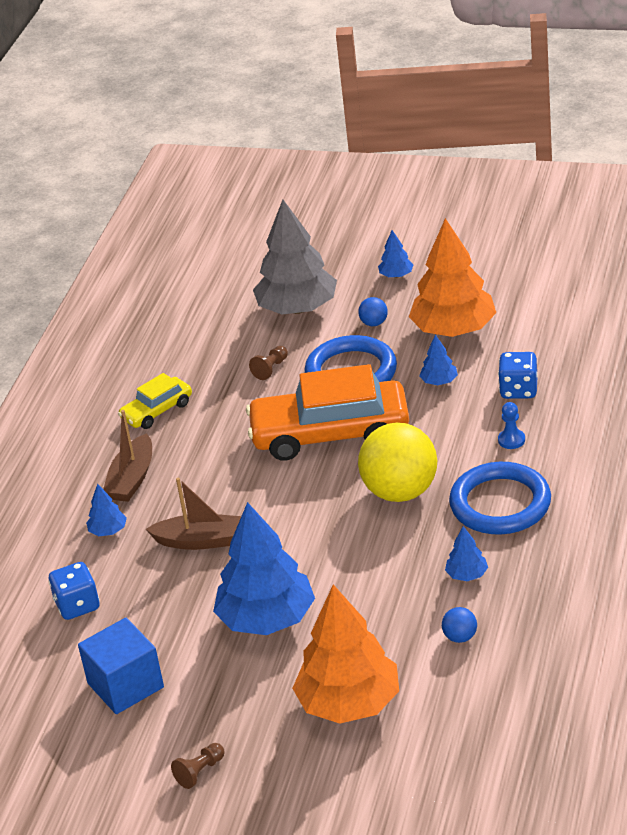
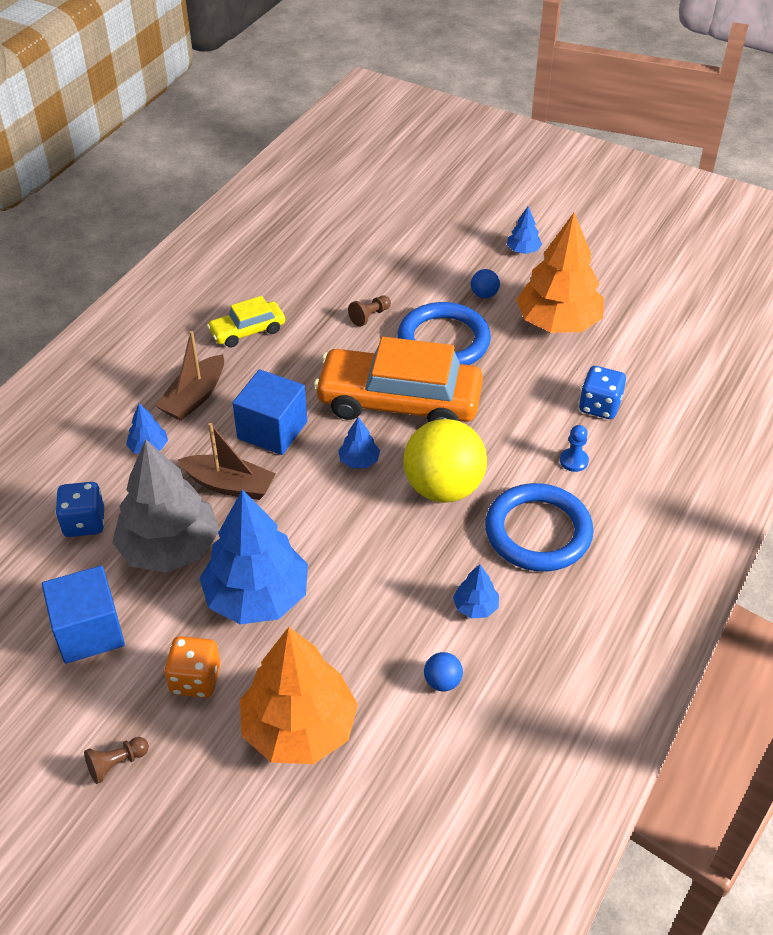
camera: 10 degrees right, 10 degrees up
(220, 487) = (272, 430): none -> blue cube
(240, 694) = (195, 679): none -> orange dice
(298, 308) = (419, 260): grey tree -> grey tree (170, 548)
(439, 381) = (524, 375): blue tree -> blue tree (359, 461)

